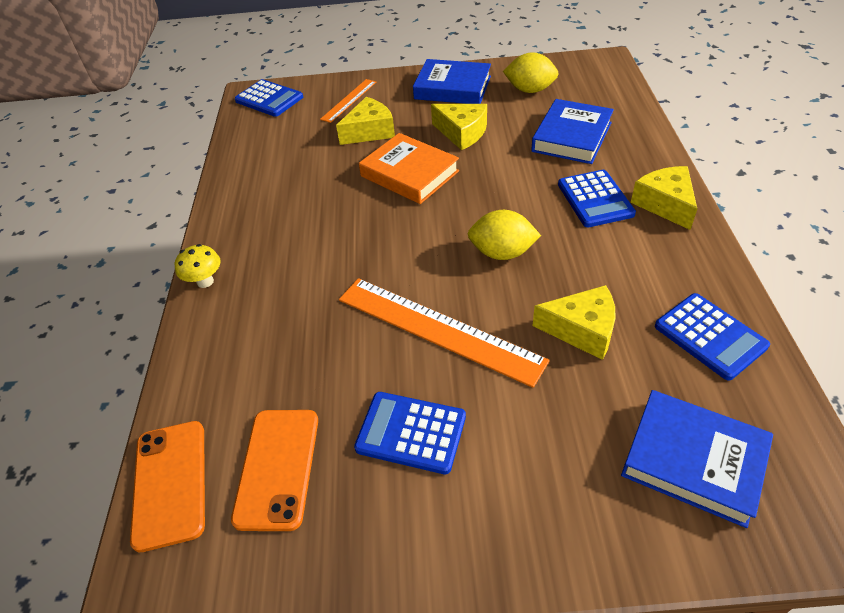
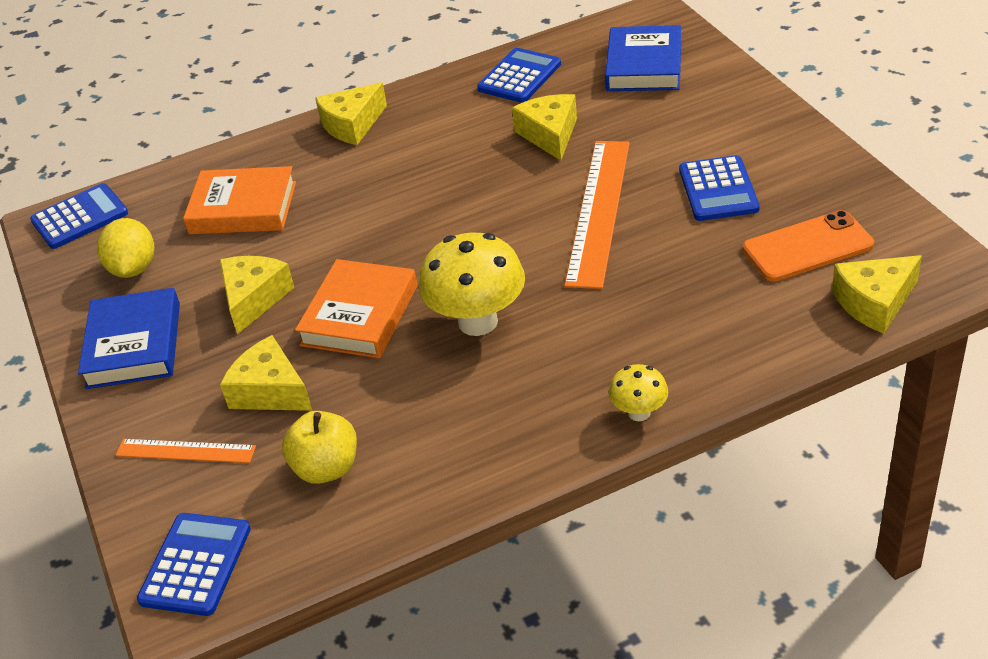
camera: 110 degrees left, 5 degrees down
(170, 483) = (874, 302): orange phone -> yellow cheese
(290, 144) = (326, 468): none -> yellow apple
(358, 226) = (478, 321): none -> yellow mushroom
(502, 253) = (472, 203): yellow lemon -> none
(571, 137) = (243, 208): blue book -> orange book
(595, 199) = (360, 166): blue calculator -> blue calculator (80, 217)

